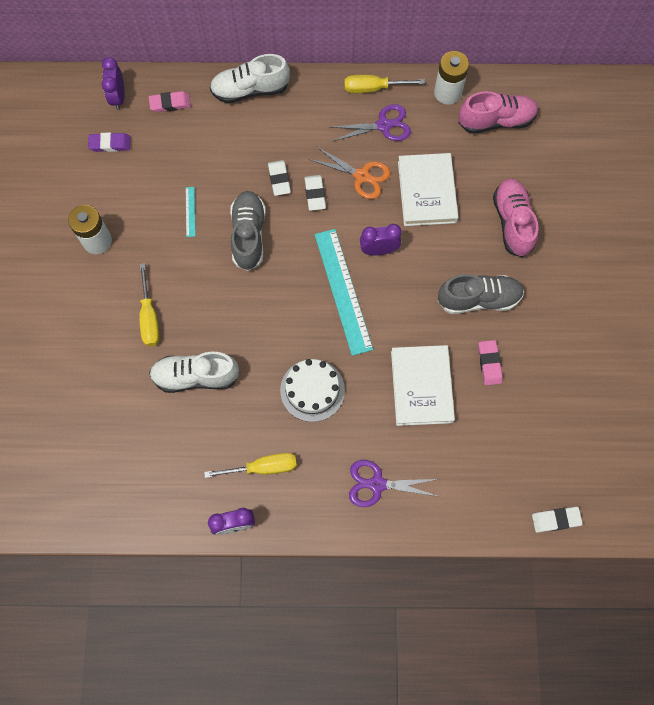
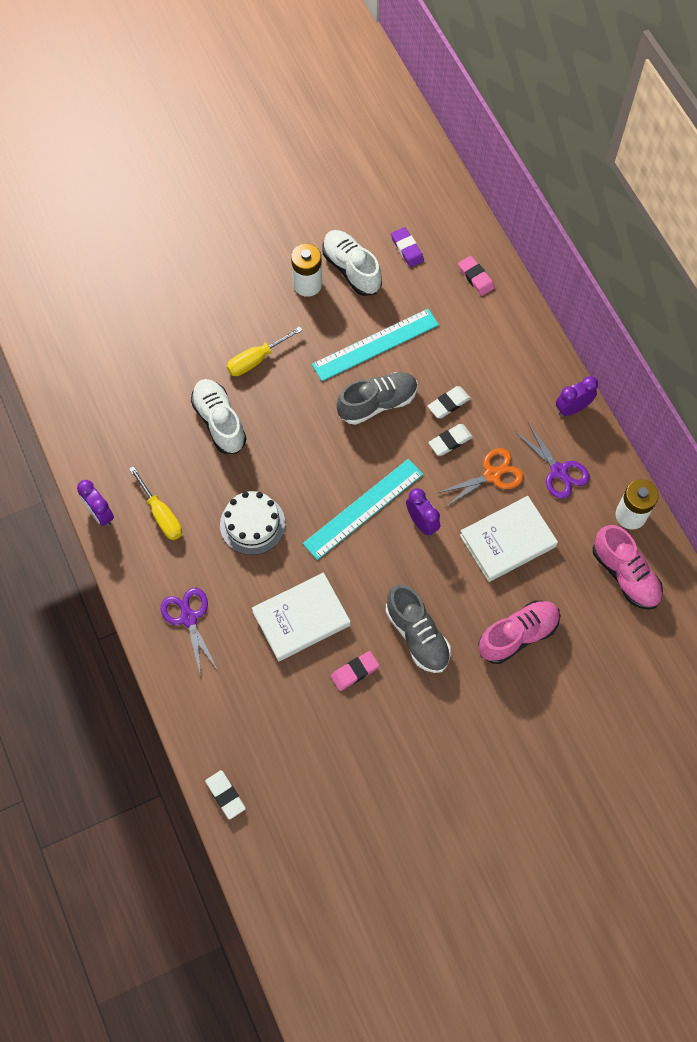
camera: 65 degrees right, 5 degrees down
(118, 97) = (457, 233): purple clock -> purple clock (572, 408)
(190, 211) = (375, 344): turquoise ruler -> turquoise ruler, size x2.39
(250, 90) = (529, 337): white shoe -> white shoe (351, 269)
(362, 176) = (492, 475): orange scissors -> orange scissors turned 120 degrees counterclockwise
(373, 88) = (595, 444): yellow screwdriver -> none

